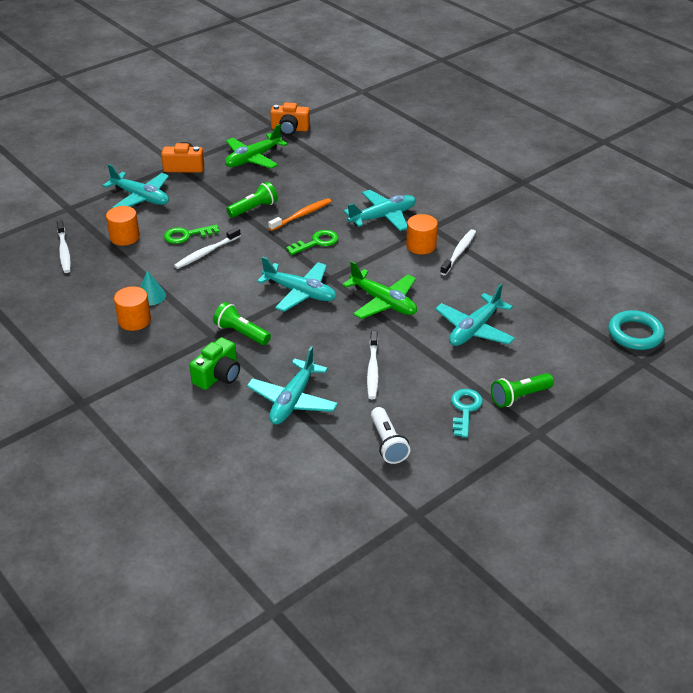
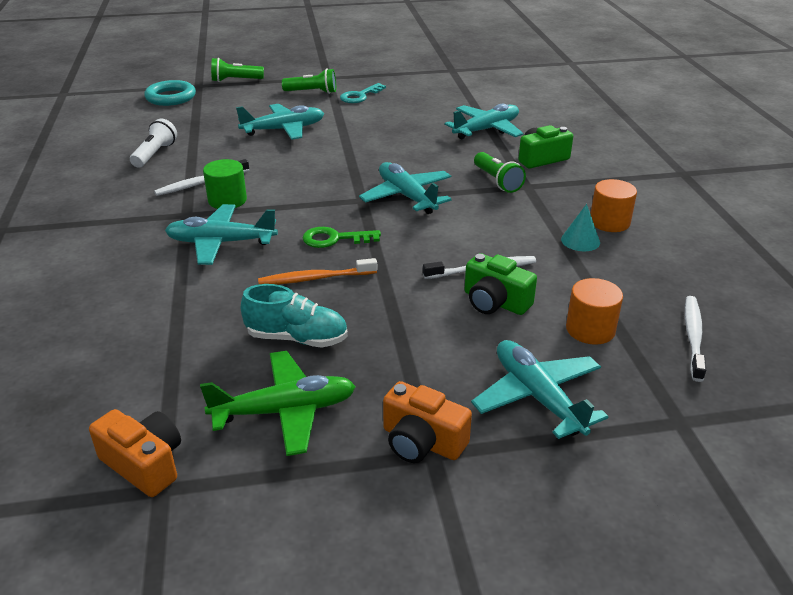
camera: 150 degrees left, 5 degrees down
(187, 235) = (495, 302): green key -> green camera
(254, 209) = (370, 310): green flashlight -> green flashlight (236, 80)
(278, 185) = (297, 338): none -> turquoise shoe
(372, 370) = (401, 129): white toothbrush -> none
(383, 302) = (334, 166): green plane -> none
(387, 443) = (436, 96): white flashlight -> white flashlight (155, 154)
(421, 246) = (227, 200): orange cylinder -> green cylinder

